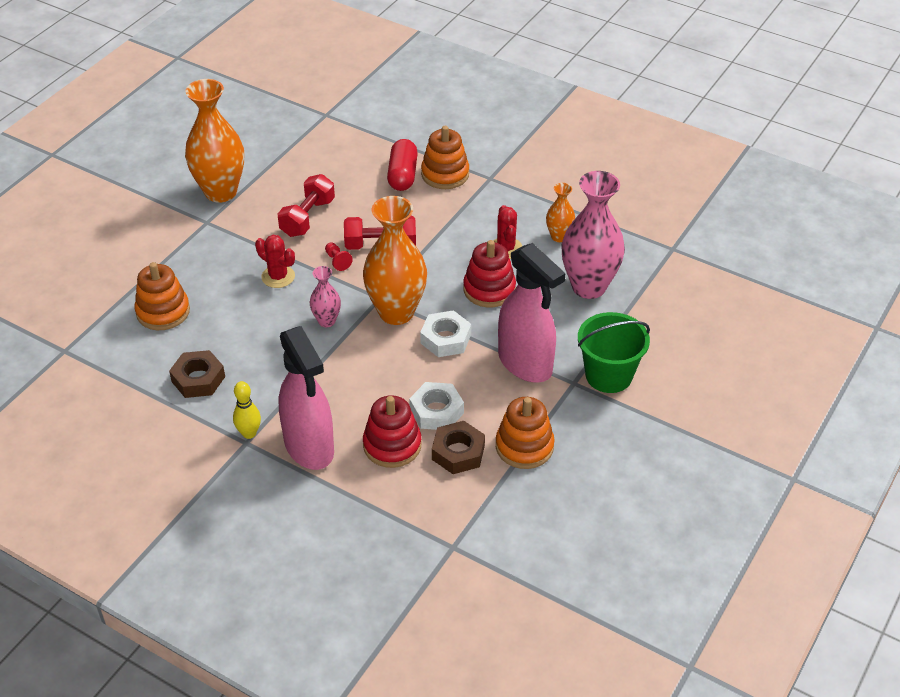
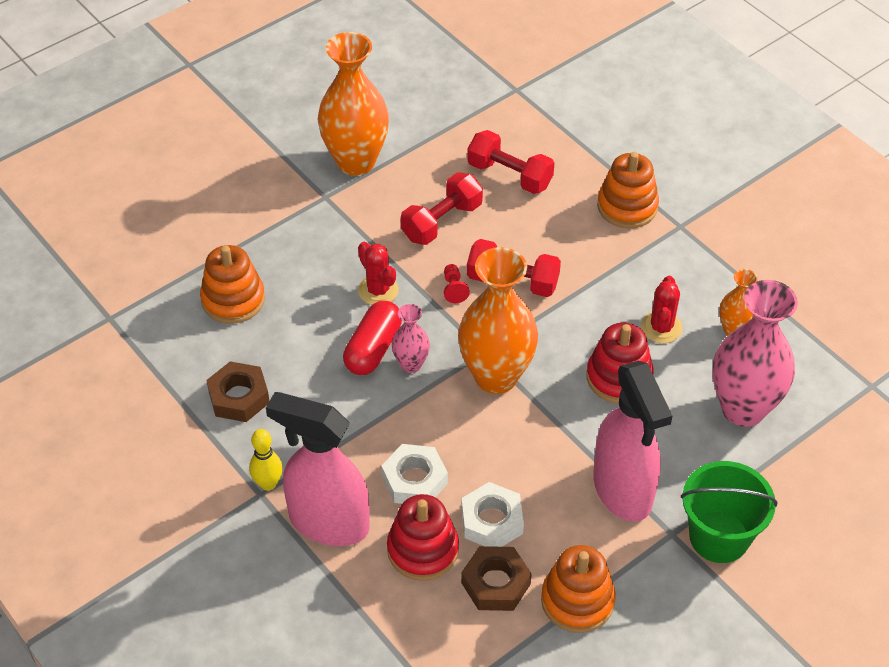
camera: 20 degrees right, 5 degrees up
(309, 447) = (328, 522): pink spray bottle -> pink spray bottle turned 120 degrees clockwise
(346, 174) = (509, 175): none -> red dumbbell
(402, 175) = (575, 194): red capsule -> red capsule (373, 348)
(445, 339) = (540, 428): white nut -> white nut (414, 480)

